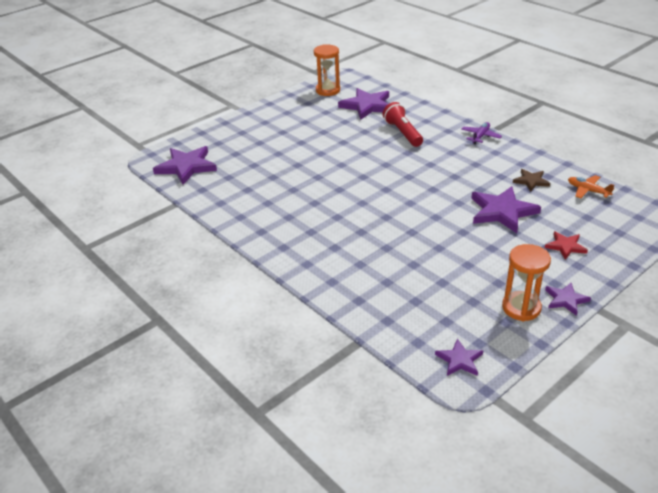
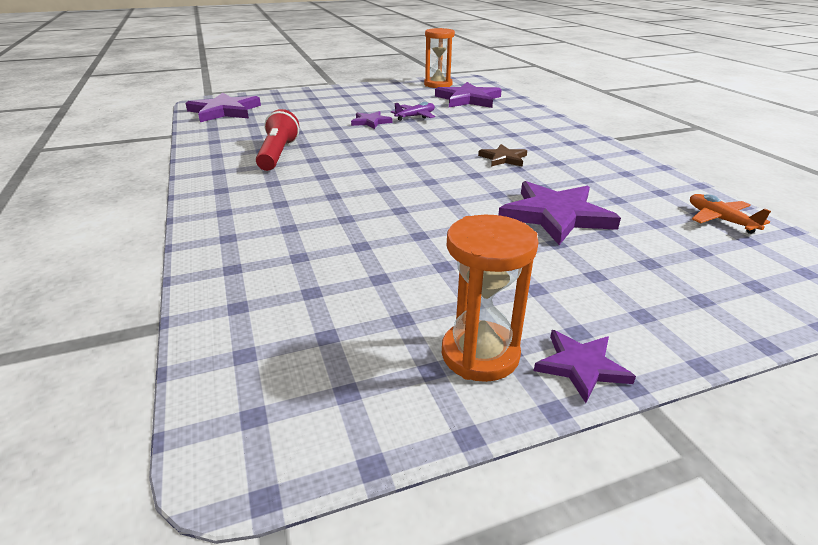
camera: 20 degrees right, 5 degrees down
(403, 133) = (487, 123): red flashlight -> red flashlight (278, 154)
(459, 360) = (279, 412): purple star -> purple star (371, 122)
(480, 136) = (586, 140): purple plane -> purple plane (415, 116)
(531, 181) = (628, 192): brown star -> brown star (503, 158)
(565, 246) = (635, 281): red star -> none

